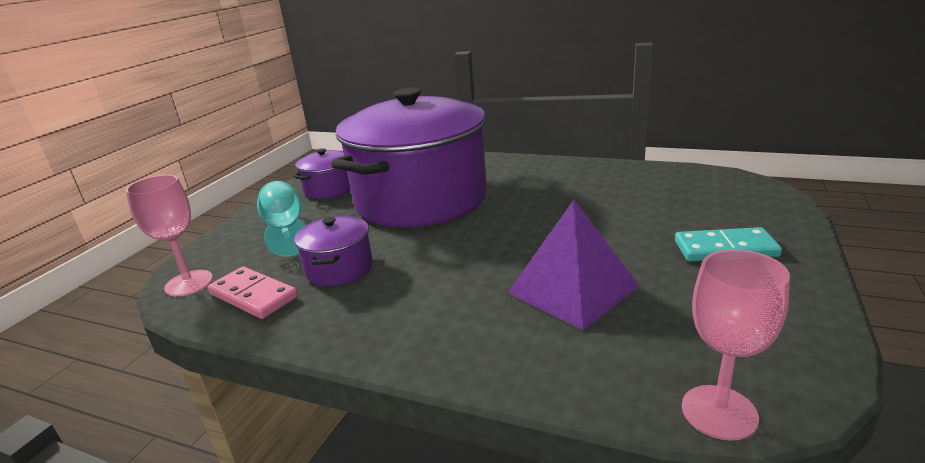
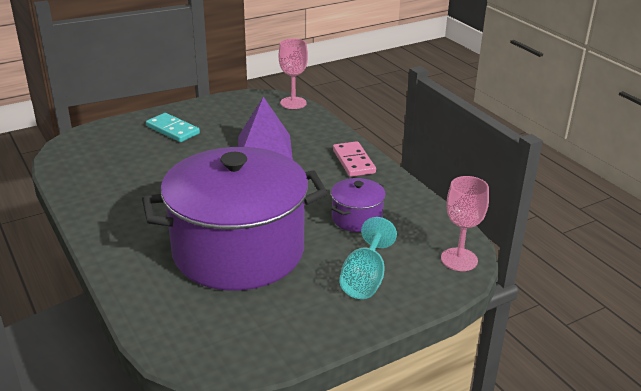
camera: 145 degrees left, 5 degrees up
(253, 296) = (420, 226): pink domino -> pink domino (354, 161)
(329, 189) = (287, 318): purple pot -> none

